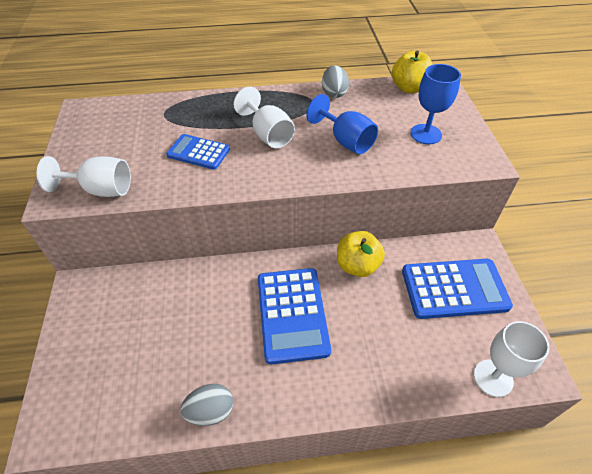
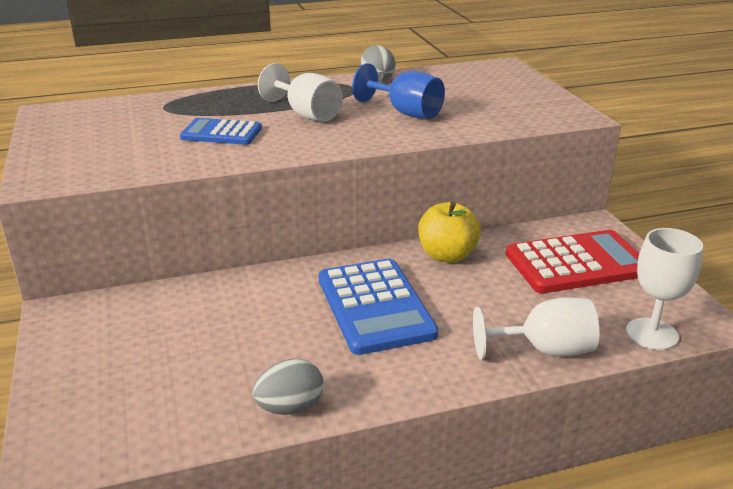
camera: 10 degrees left, 20 degrees down
(101, 190) = (100, 170): white goblet -> white goblet (545, 350)
(409, 88) = (467, 70): yellow apple -> none
(426, 134) = (500, 101): blue goblet -> none
(454, 289) = (577, 263): blue calculator -> red calculator

